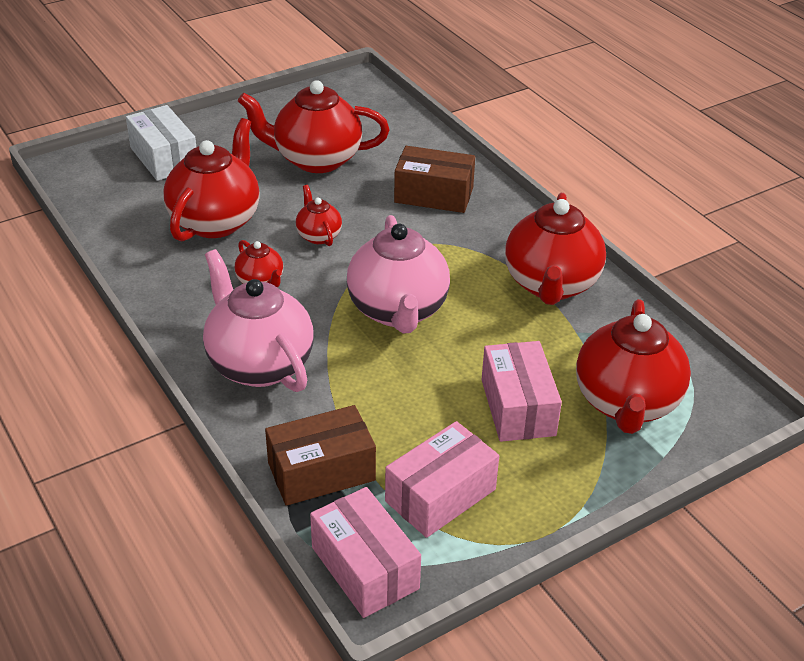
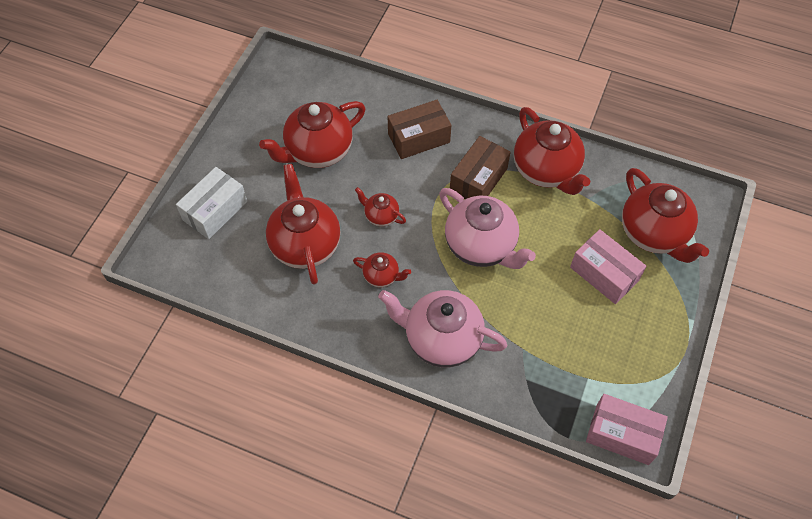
camera: 35 degrees left, 20 degrees up
(164, 158) = (215, 211): white box -> white box turned 75 degrees counterclockwise
(321, 471) = (545, 390): brown box -> brown box (478, 179)
(440, 495) = (617, 361): pink box -> none

